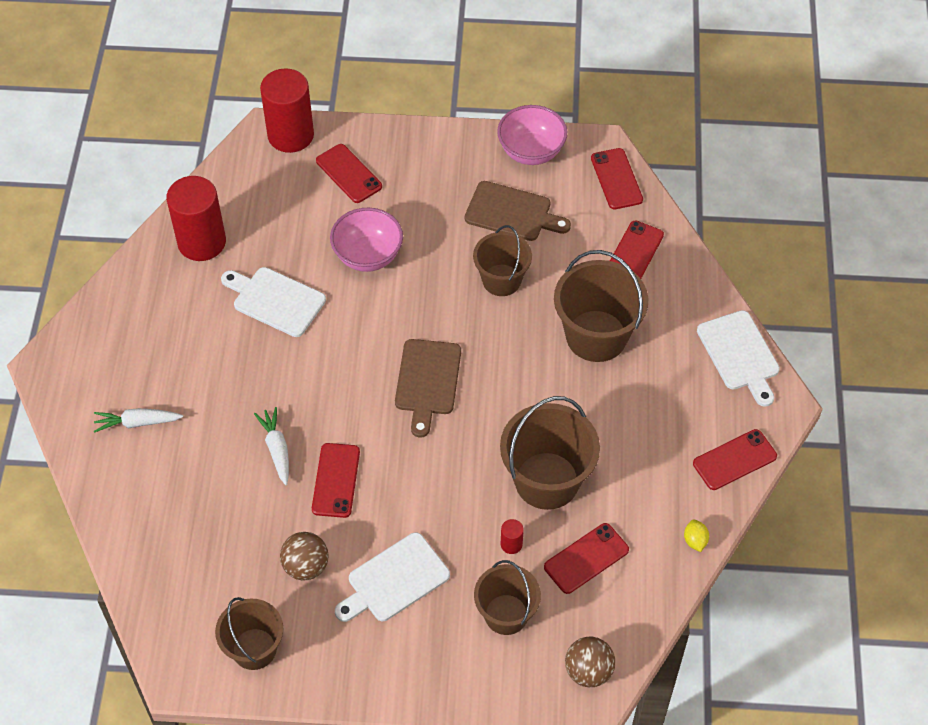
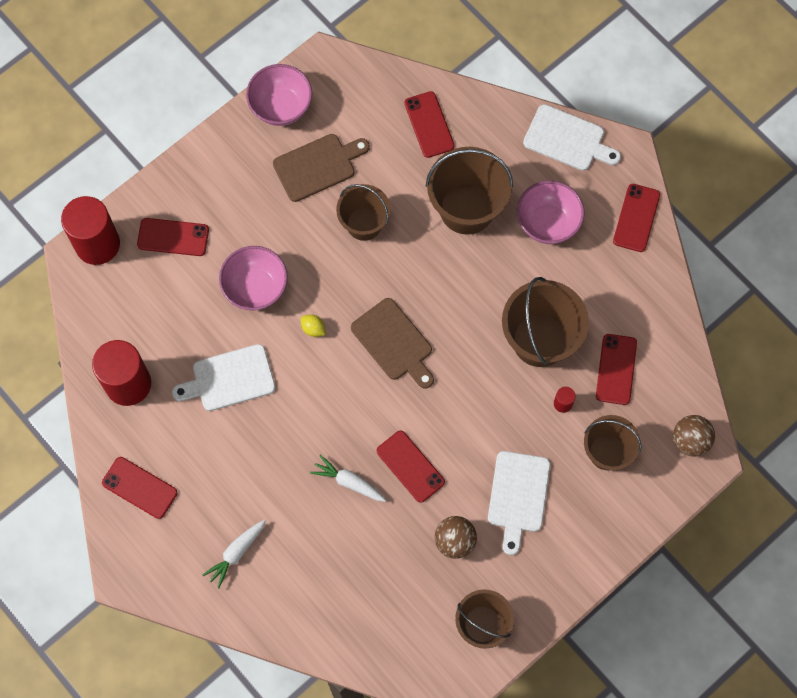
camera: 45 degrees left, 15 degrees up
(616, 179) = (360, 77): red phone -> red phone (139, 488)
(652, 401) = (548, 223): none -> pink bowl
(695, 541) = (666, 295): yellow lemon -> yellow lemon (313, 329)

